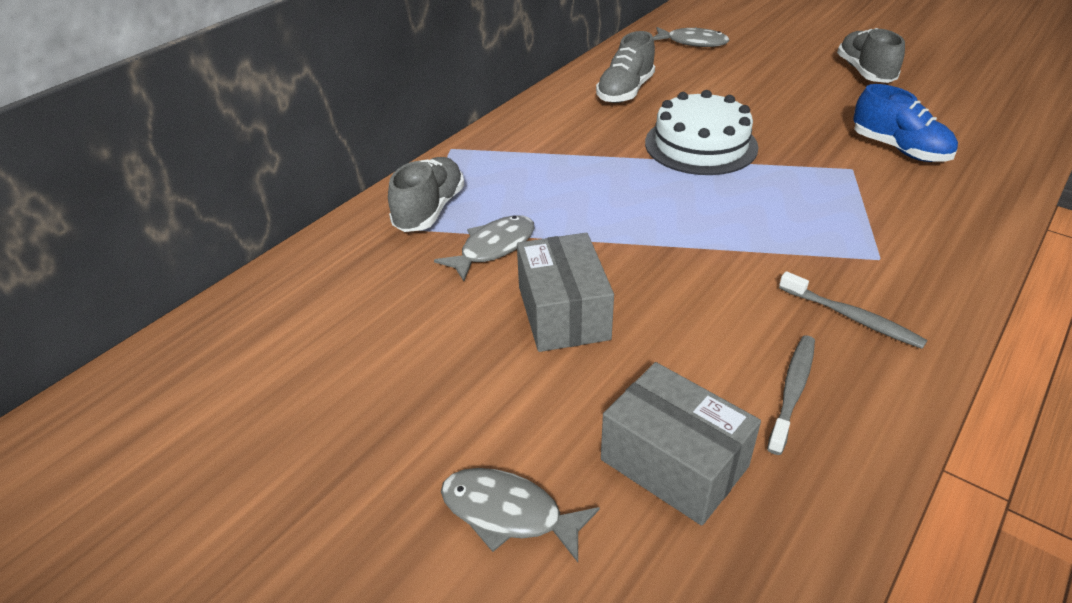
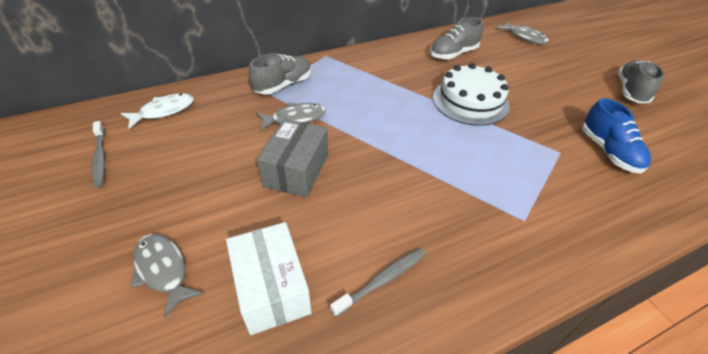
camera: 25 degrees right, 5 degrees up
(274, 313) = (163, 111): none -> white fish
(674, 463) = (271, 288): grey box -> white box
(852, 317) = (467, 251): grey toothbrush -> grey toothbrush (100, 158)

